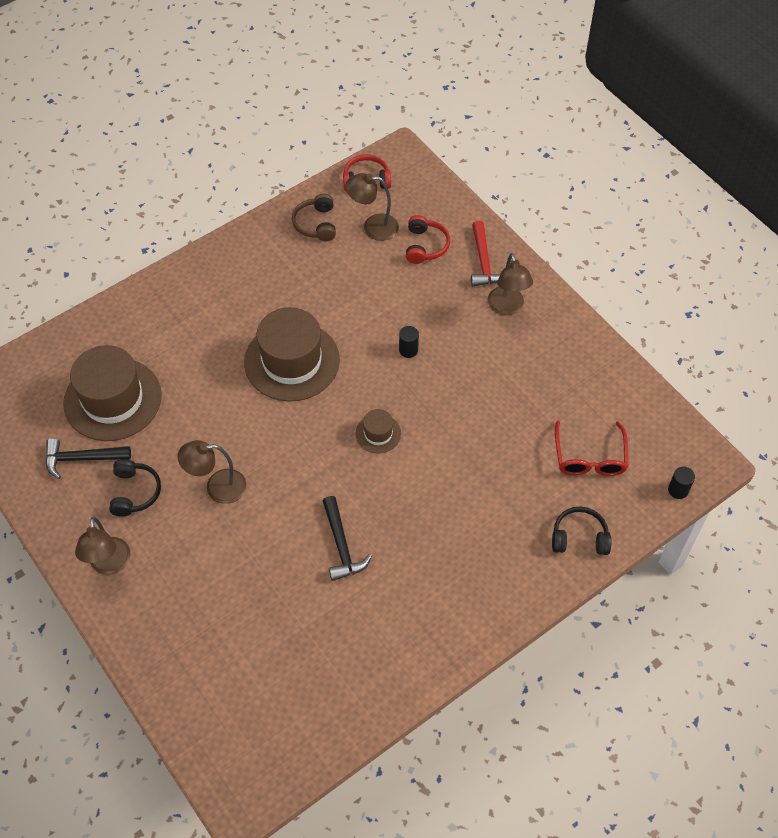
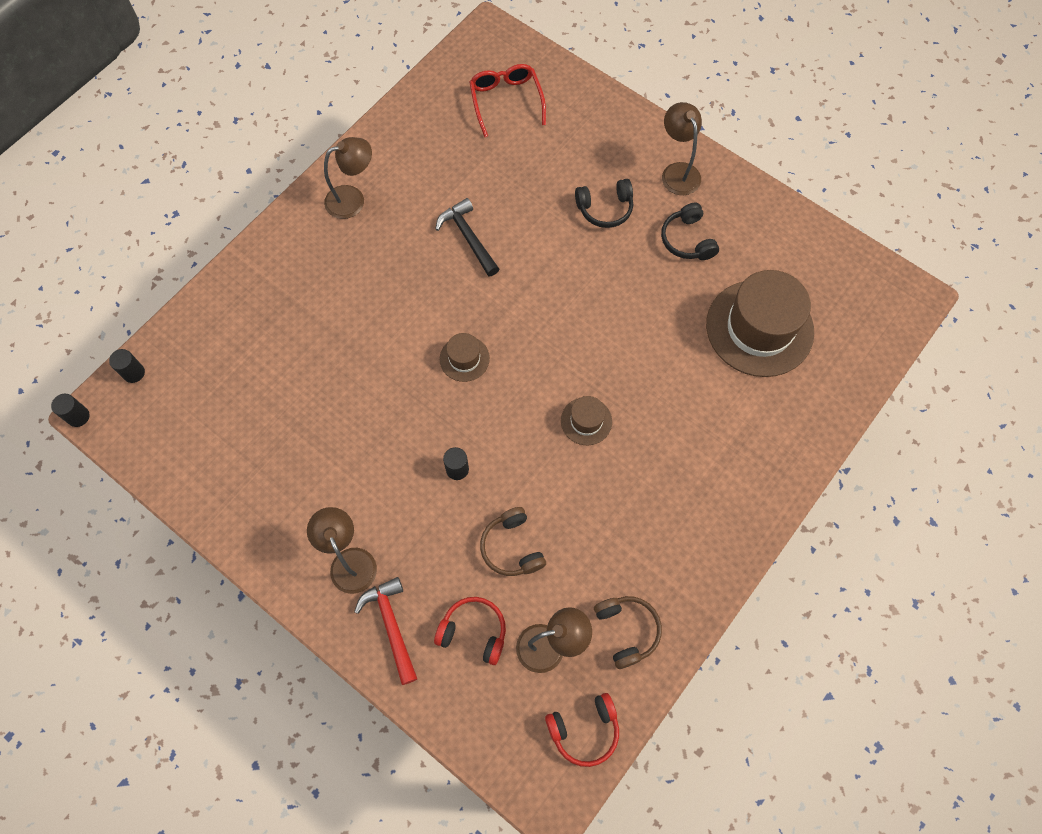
camera: 165 degrees right, 10 degrees up
(82, 459) = (756, 259): black hammer -> none
(217, 487) = (609, 263): brown lamp -> brown lamp (353, 199)
(292, 361) = (586, 421): brown hat -> brown hat, size x0.46
(381, 289) = (512, 547): none -> brown headphones
(425, 246) = (473, 632): red headphones -> red headphones turned 120 degrees clockwise
(579, 537) = (235, 299): black headphones -> black headphones (605, 209)
(589, 457) = (231, 387): red glasses -> red glasses (506, 101)
(727, 463) = (78, 416): none -> black cylinder

